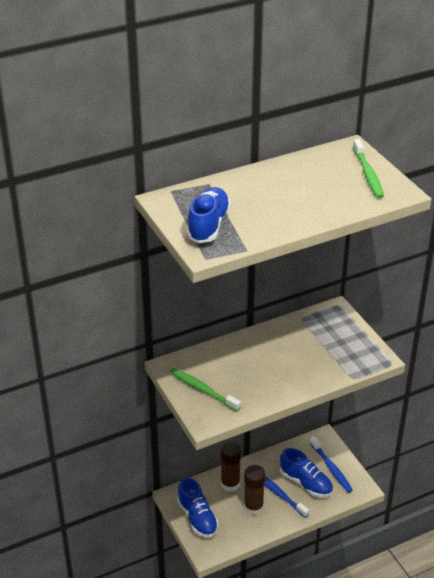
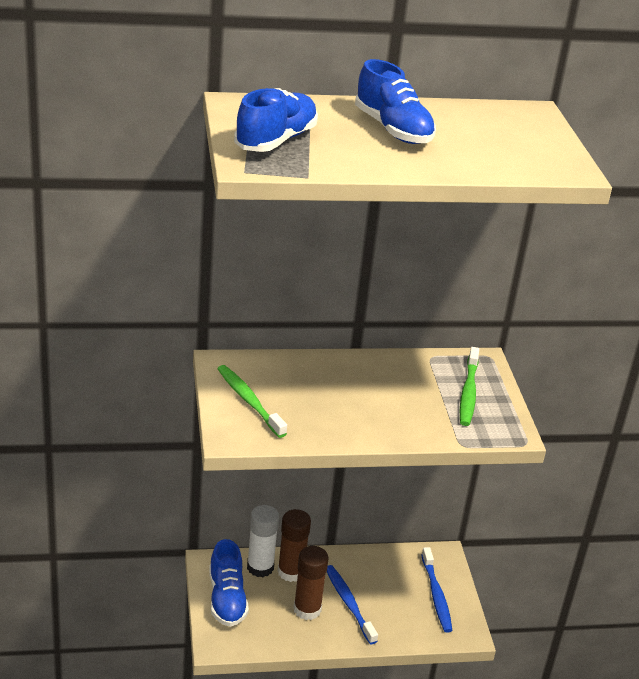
camera: 15 degrees right, 5 degrees down
(208, 487) = (260, 567): none -> white glue stick
(306, 483) = (392, 602): blue shoe -> blue shoe (393, 129)
(368, 174) = (537, 141): green toothbrush -> green toothbrush (468, 393)

